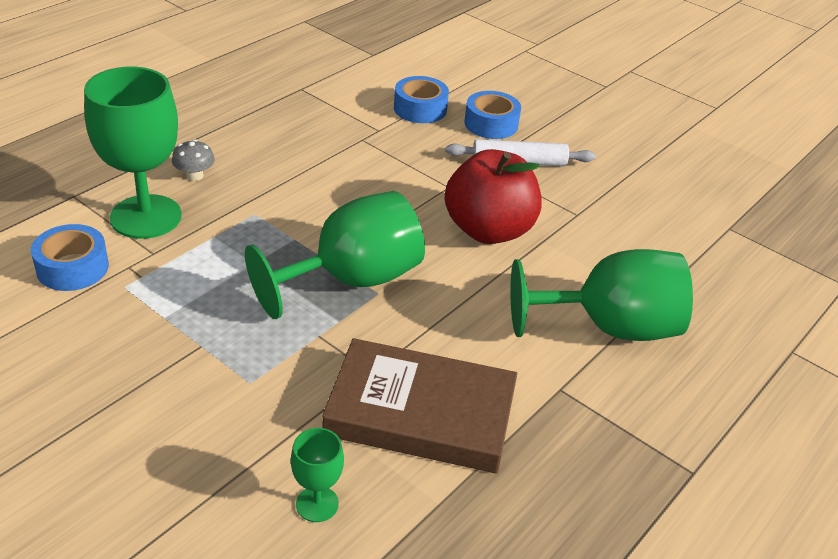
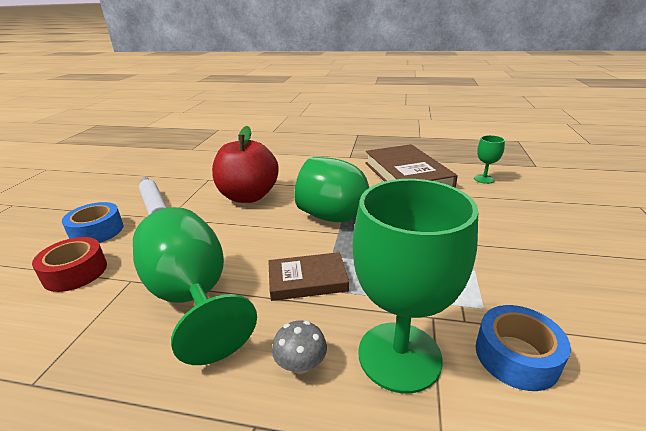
camera: 115 degrees left, 10 degrees down
(275, 211) = (307, 280): none -> brown book
(420, 109) = (75, 272): blue tape -> red tape
(609, 327) = (298, 156): green goblet -> green goblet (193, 297)

